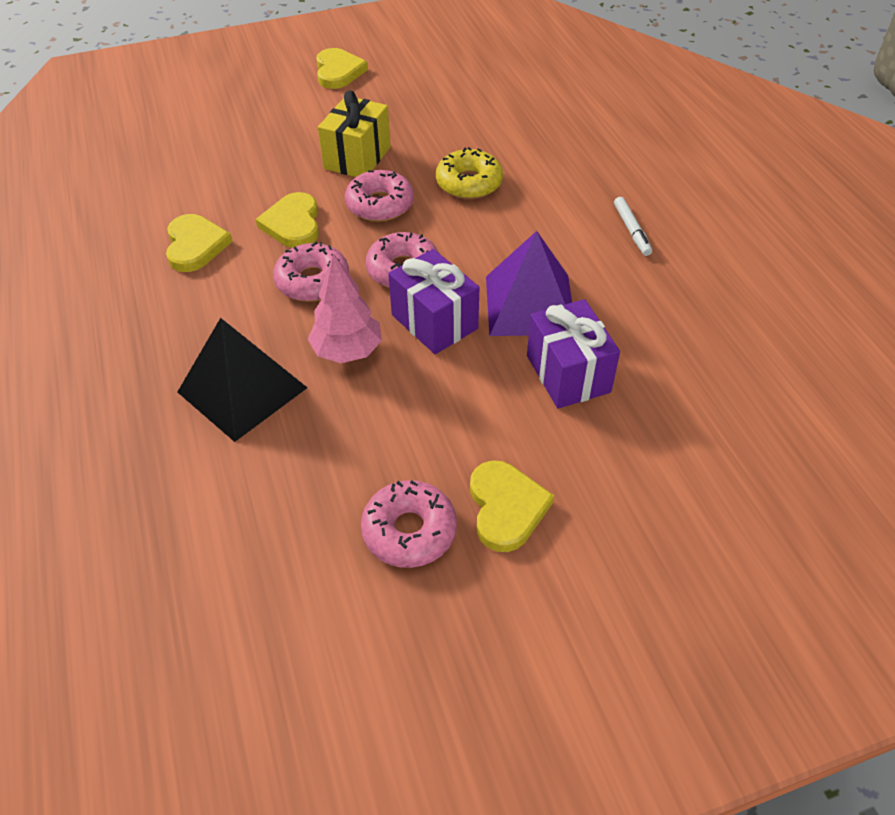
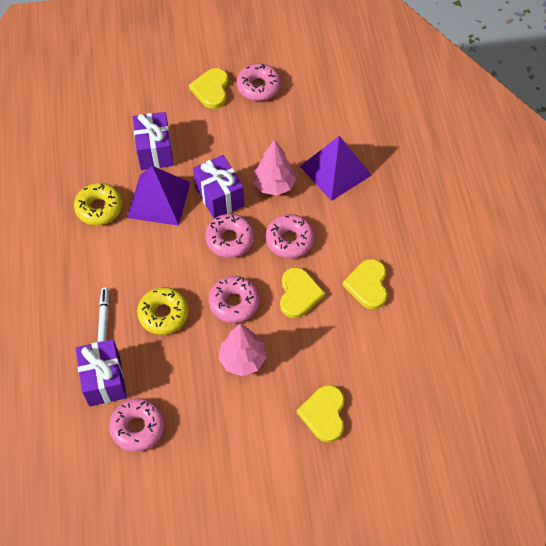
camera: 170 degrees left, 10 degrees up
(242, 389) = (335, 170): black pyramid -> purple pyramid
(338, 72) = (241, 493): yellow heart -> yellow heart (324, 414)
(357, 158) = (242, 360): yellow gift -> pink tree
(461, 97) = (138, 427): none -> pink donut
(514, 123) = (104, 380): none -> purple gift
(615, 281) = (99, 208): none -> yellow donut
(631, 230) = (68, 247): white marker -> white marker (104, 317)

